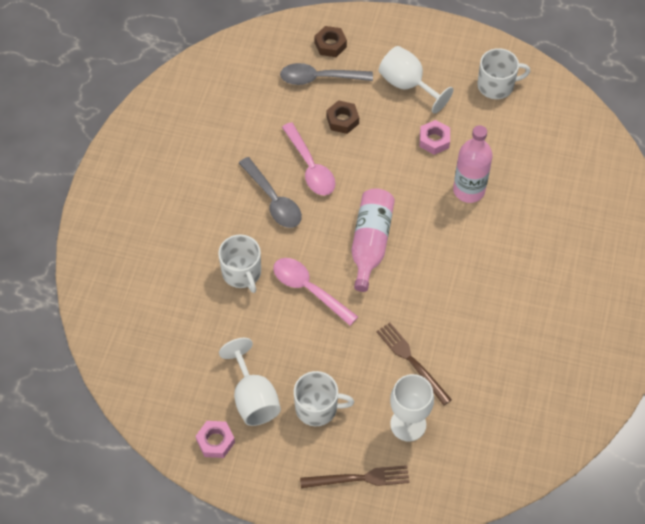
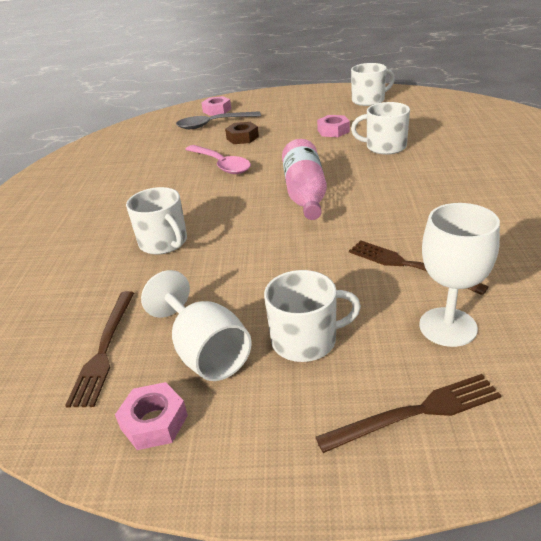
camera: 10 degrees left, 25 degrees down
(190, 375) = (104, 349): none -> brown fork
(273, 200) = (188, 189): grey spoon -> none
(309, 289) = (249, 238): pink spoon -> none
(330, 45) = (217, 110): brown nut -> pink nut
(407, 85) = (292, 113): white goblet -> none
(469, 190) = (385, 147): pink bottle -> white mug

